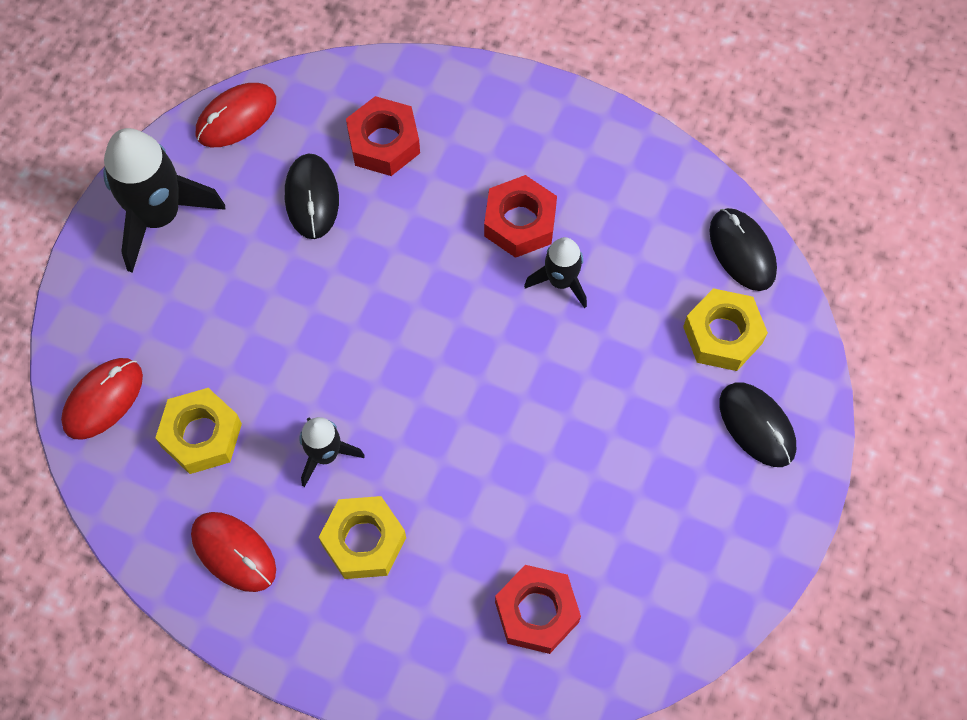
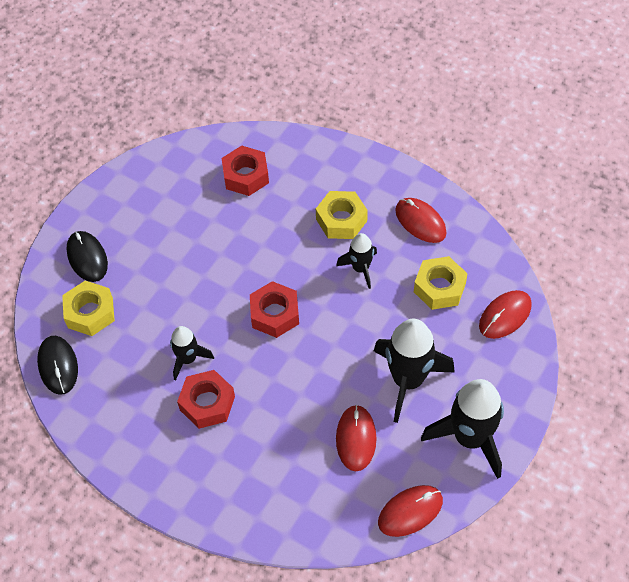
camera: 170 degrees left, 10 degrees down
(245, 285) = (408, 380): none -> black rocket
(312, 198) = (356, 439): black mouse -> red mouse
(384, 143) = (297, 476): red nut -> red nut (275, 314)

